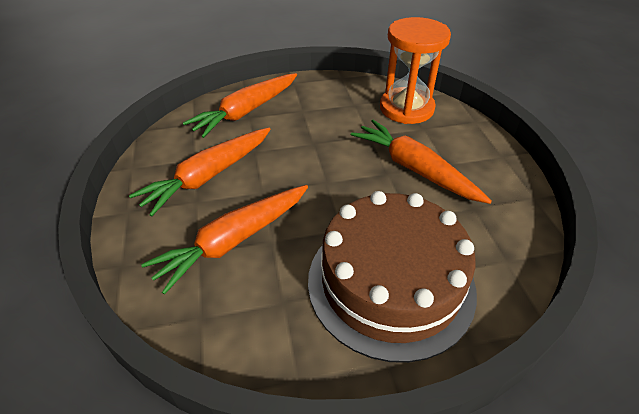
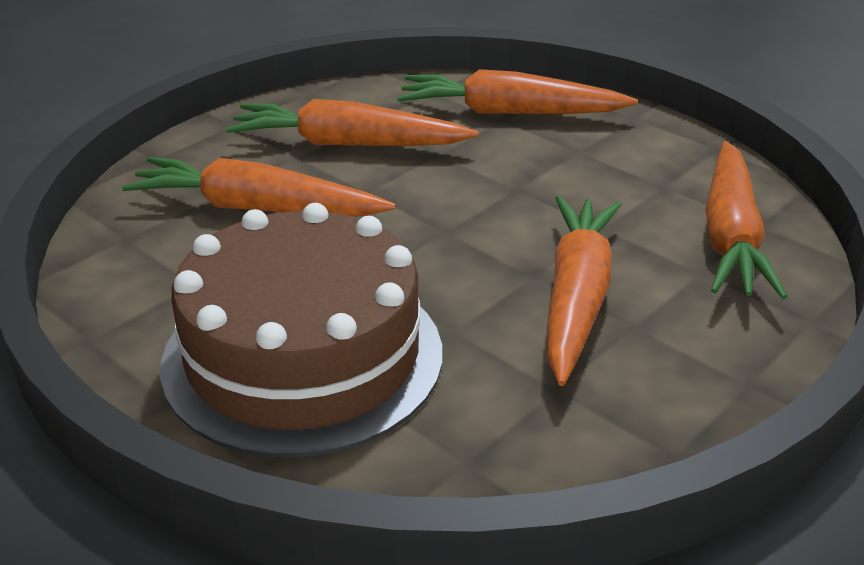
camera: 55 degrees right, 10 degrees down
(406, 108) = (730, 236): orange hourglass -> orange carrot

